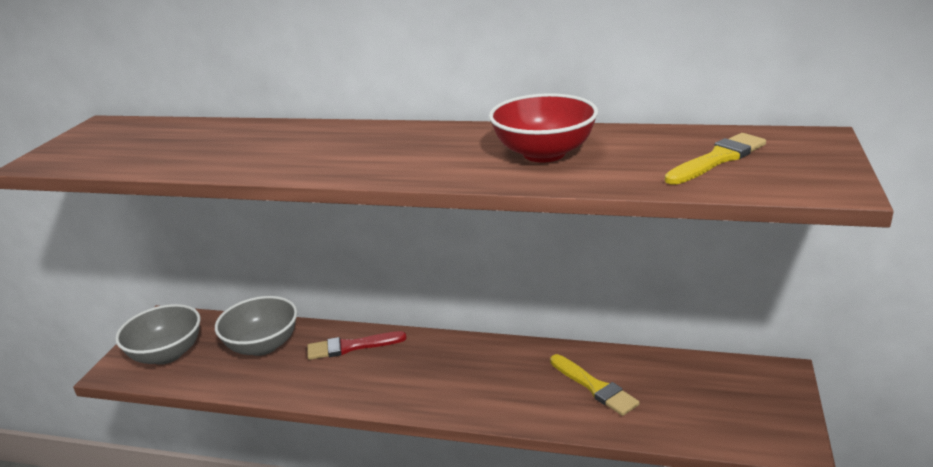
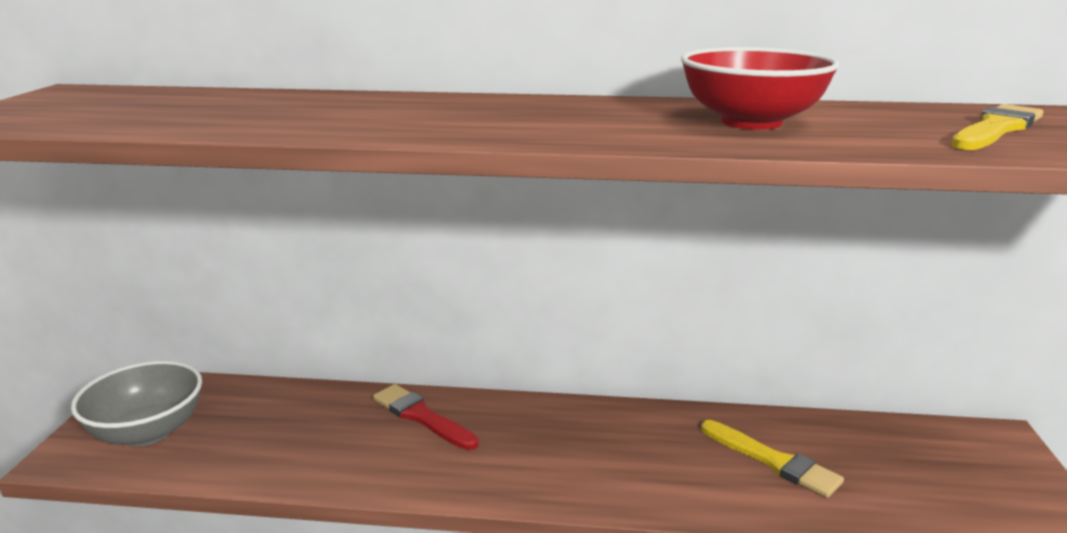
camera: 10 degrees left, 5 degrees down
(263, 345) = (292, 418): grey bowl -> none
(351, 346) = (421, 416): red brush -> red brush turned 60 degrees clockwise

